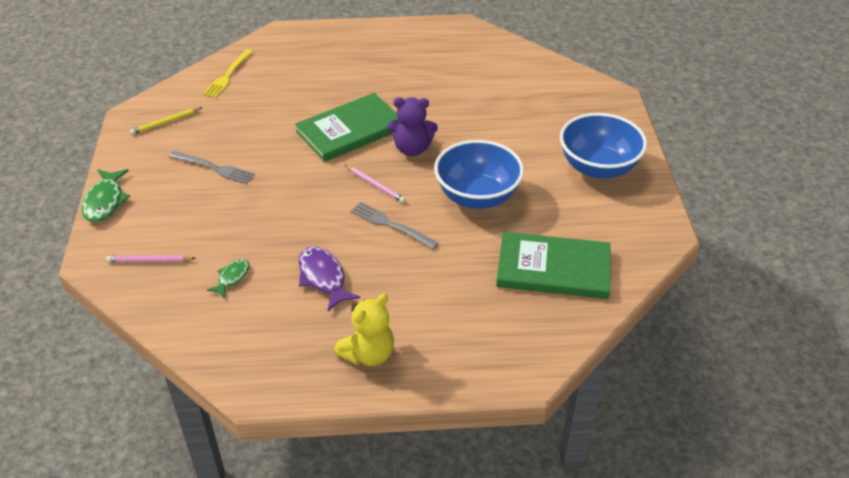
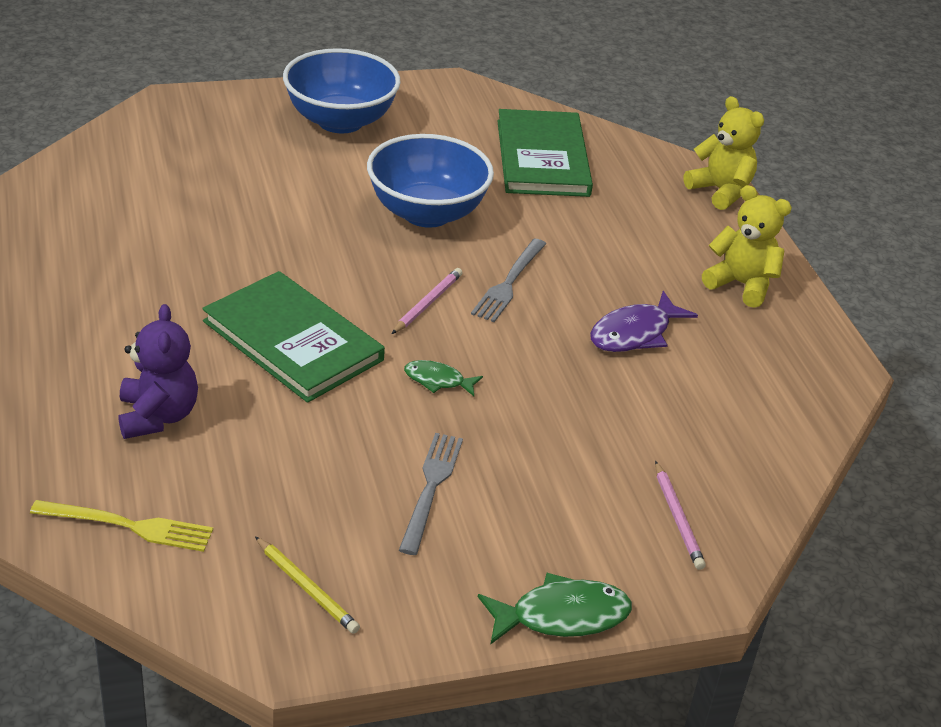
camera: 105 degrees left, 5 degrees down
(232, 277) = (672, 420): green fish -> green fish (438, 380)
(412, 149) = (331, 274): purple teddy bear -> purple teddy bear (158, 416)
(503, 376) = (720, 191): none -> yellow teddy bear

